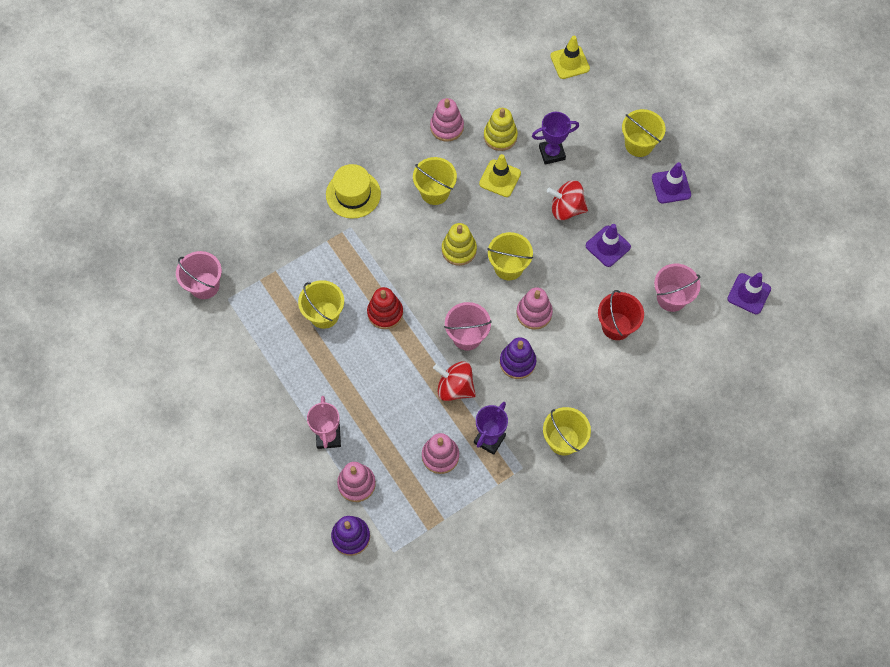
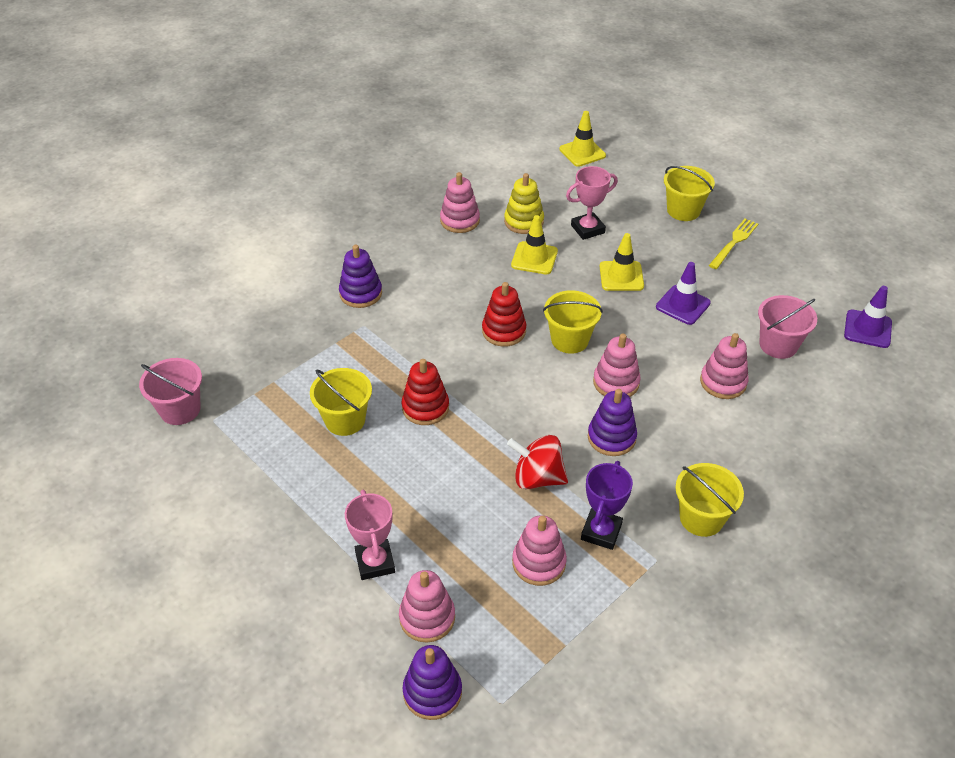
camera: 10 degrees left, 20 degrees down
(353, 194) = (361, 293): yellow hat -> purple stacking toy
(435, 192) = (460, 279): yellow bucket -> none
(459, 250) = (504, 331): yellow stacking toy -> red stacking toy
(467, 336) = (538, 418): pink bucket -> none
(552, 153) = (587, 229): purple trophy -> pink trophy
(566, 209) = (621, 276): red spinning top -> yellow traffic cone
(616, 326) = (723, 382): red bucket -> pink stacking toy
(671, 186) = (734, 242): purple traffic cone -> yellow fork

